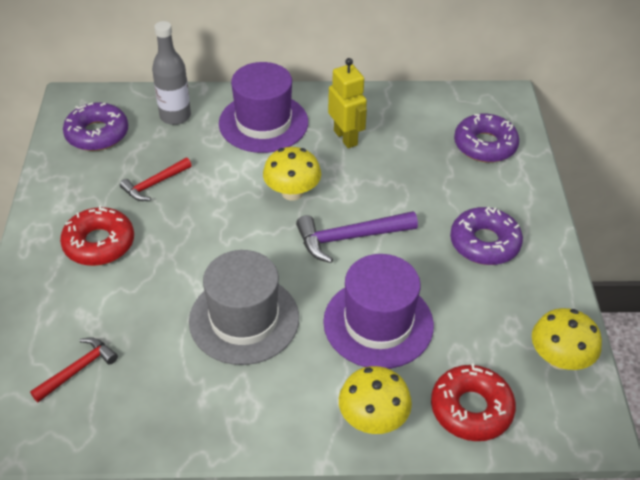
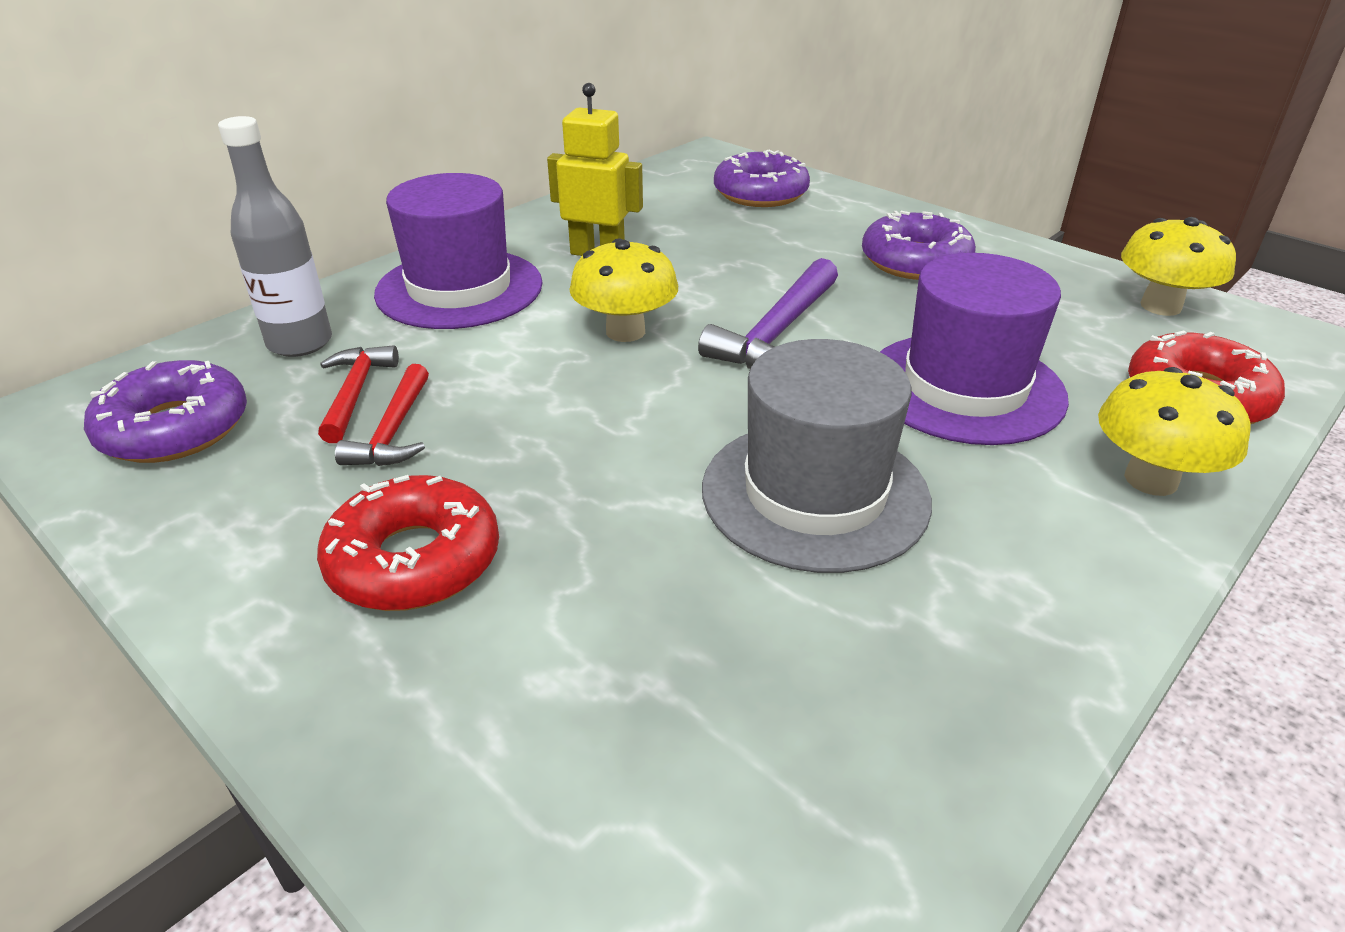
camera: 45 degrees left, 10 degrees down
(78, 369) = (687, 770): red hammer -> red hammer (355, 392)

